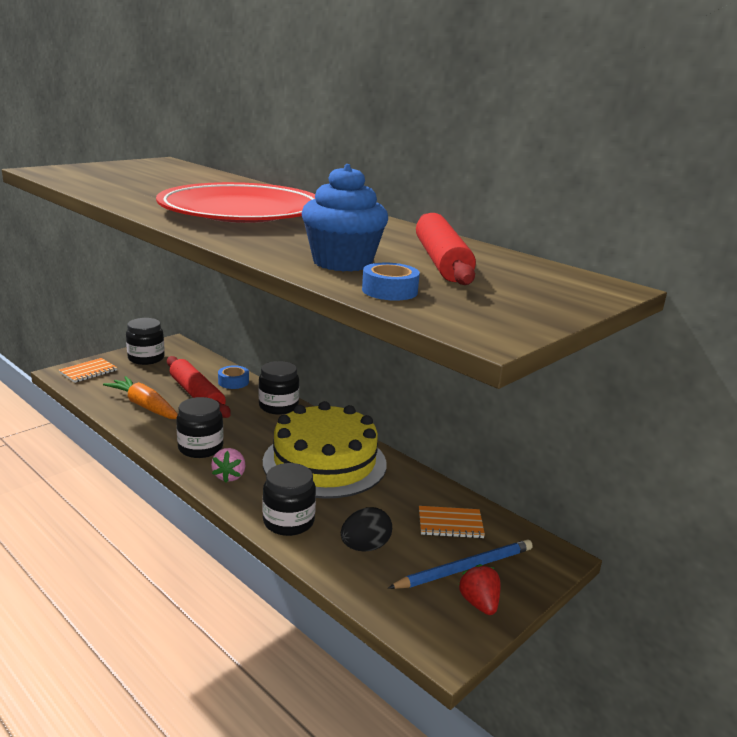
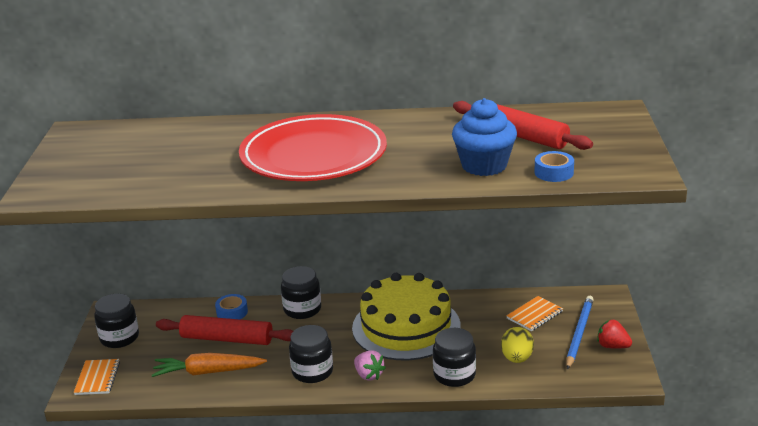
camera: 40 degrees left, 5 degrees up
(365, 547) = (517, 358): black egg -> yellow egg

